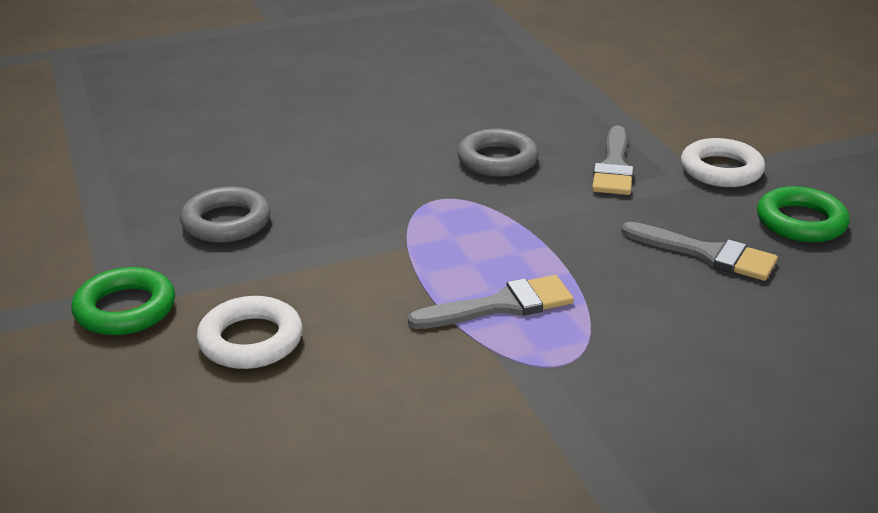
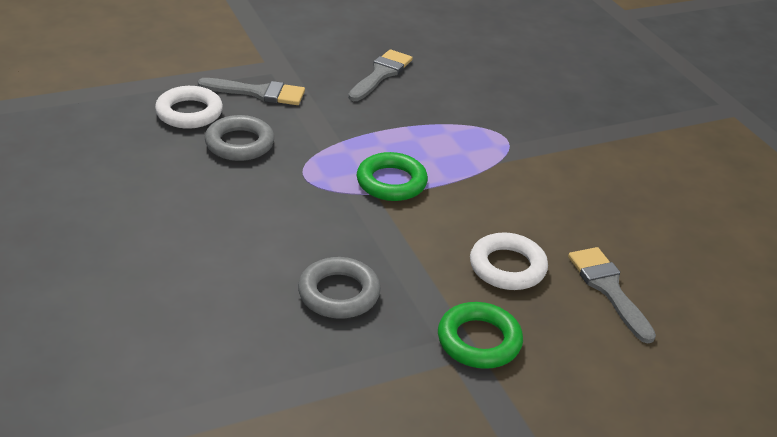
camera: 95 degrees left, 5 degrees up
(501, 305) = (448, 156): grey brush -> grey brush (608, 289)
(721, 170) = (269, 52): white ring -> white ring (189, 113)
(801, 222) = (341, 37): green ring -> green ring (391, 182)

